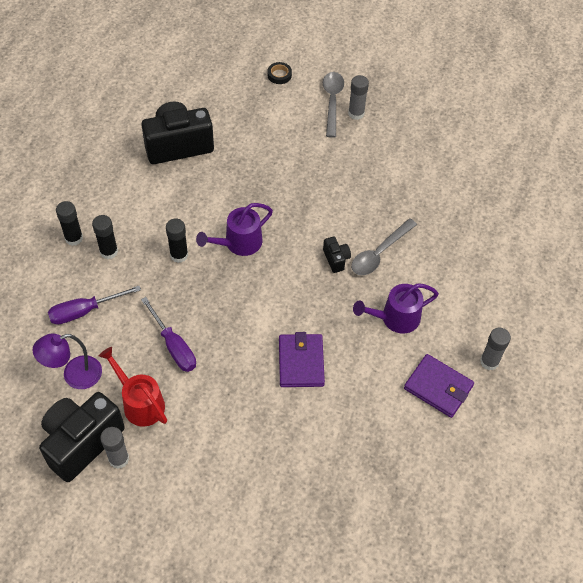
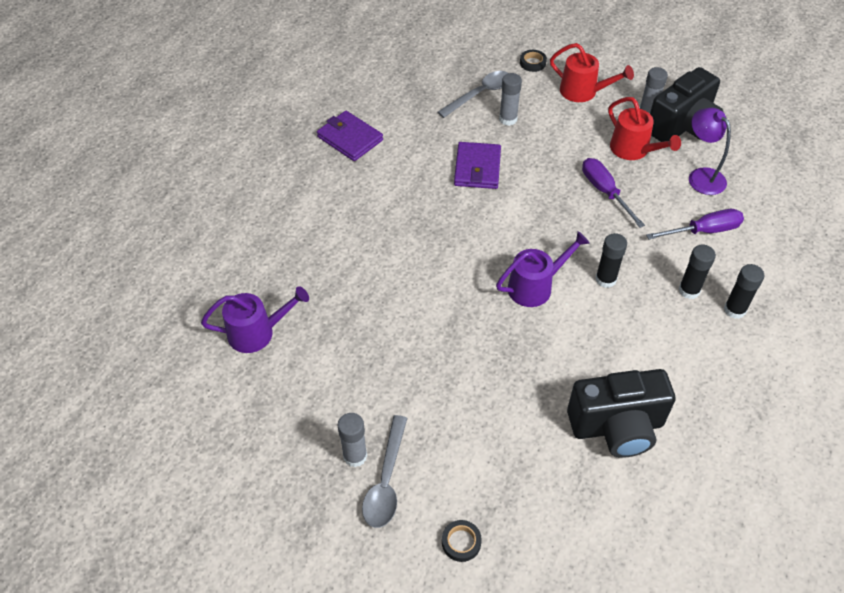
camera: 170 degrees left, 5 degrees down
(74, 375) = (701, 176): purple lamp -> purple lamp turned 105 degrees counterclockwise
(189, 486) = (583, 92): none -> red watering can
(251, 531) = (532, 63): none -> black tape
(336, 259) = (424, 259): black camera -> none
(379, 253) = (373, 261): grey spoon -> grey spoon (480, 94)
(395, 318) = (374, 197): purple watering can -> purple watering can (258, 332)
(489, 361) = (293, 153): grey glue stick -> grey glue stick (508, 119)

